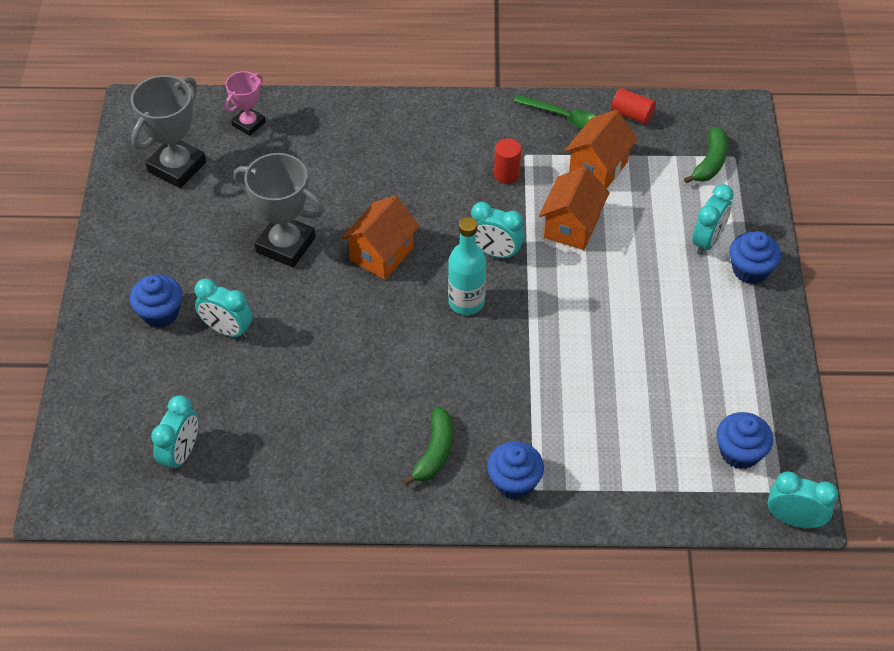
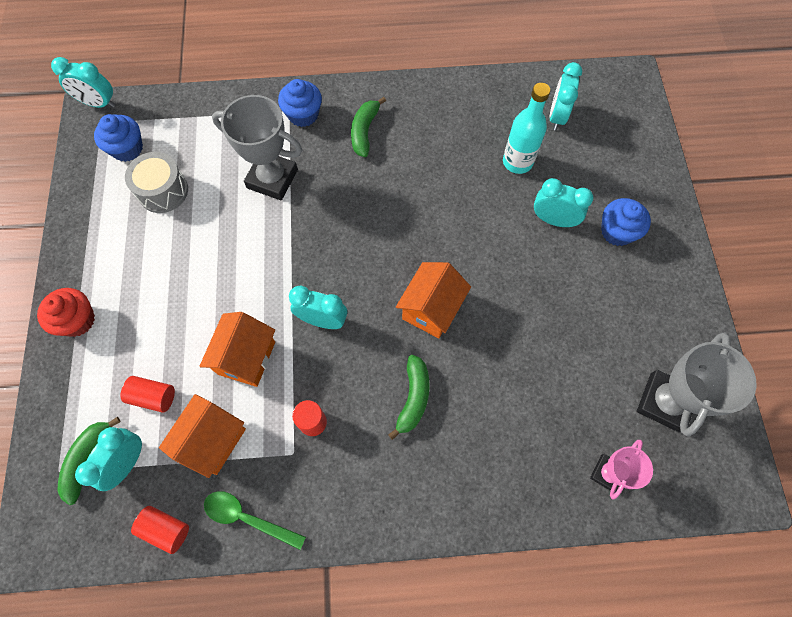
camera: 175 degrees right, 15 degrees up
(285, 245) = (525, 312): grey trophy -> grey trophy (272, 179)
(411, 185) = (413, 398): none -> green banana
(466, 302) = (347, 264): turquoise bottle -> turquoise bottle (517, 162)
(659, 202) = (153, 397): none -> red cylinder
(684, 395) = (163, 191): none -> grey drum
(707, 241) = (112, 351): turquoise clock -> turquoise clock (127, 462)
(750, 270) = (77, 320): blue cupcake -> red cupcake

